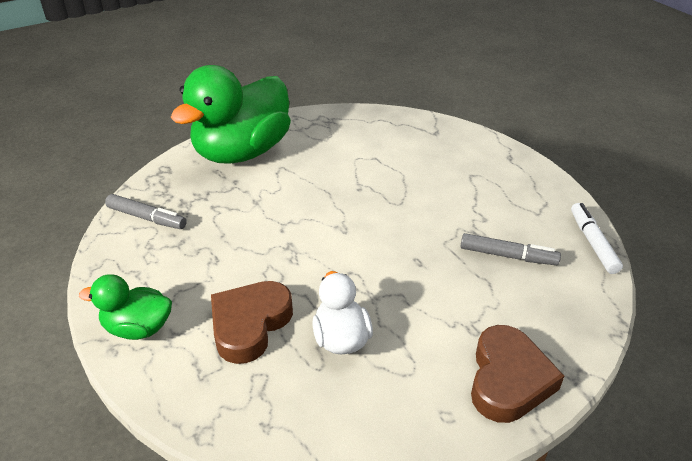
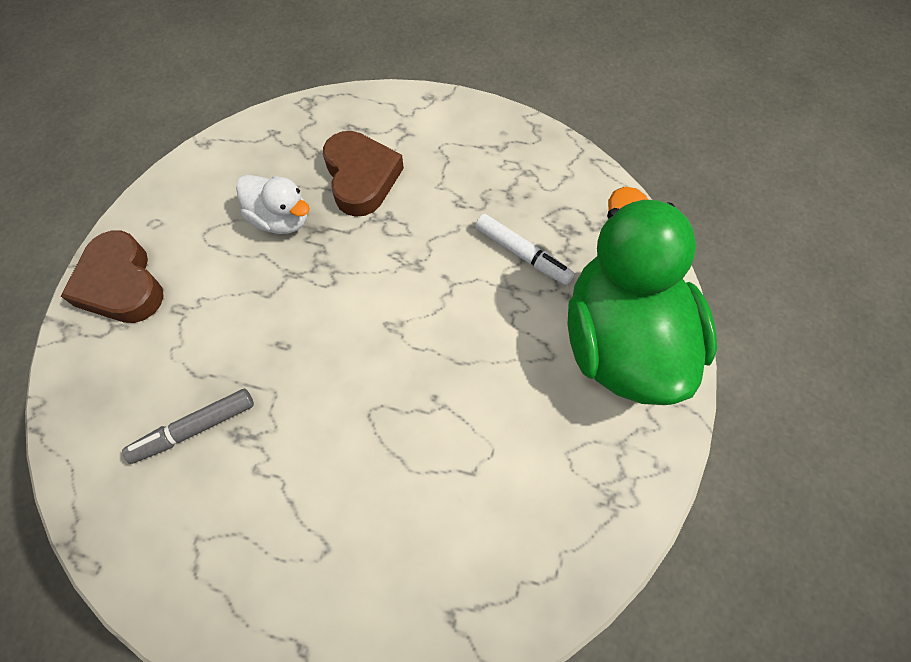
camera: 135 degrees right, 25 degrees up
(138, 328) = (434, 118): green duck -> none
(147, 218) = (572, 191): grey marker -> none
(592, 243) = (103, 536): white marker -> white marker (522, 254)

